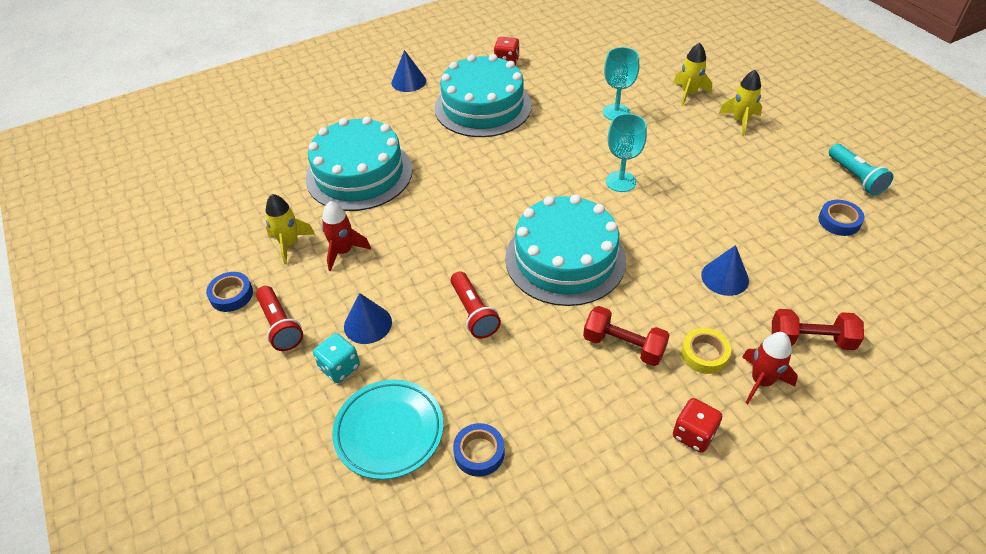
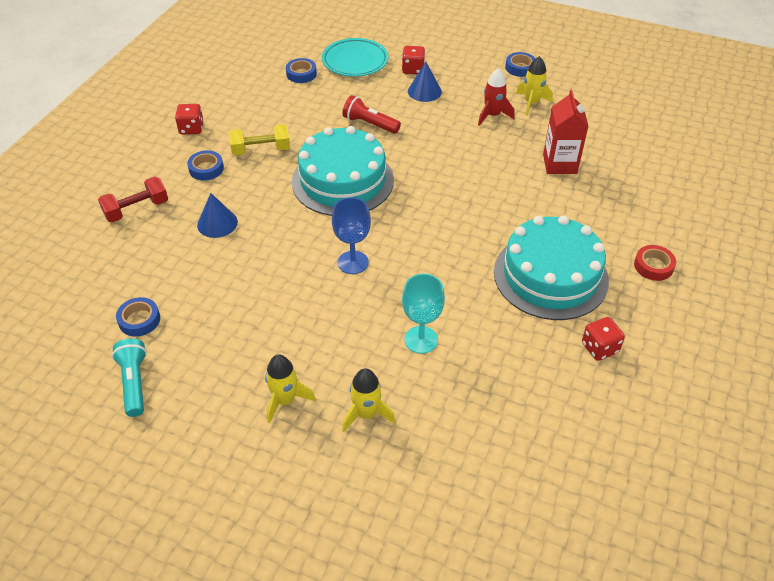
camera: 140 degrees right, 0 degrees up
(280, 326) = (471, 69): red flashlight -> none
(339, 367) = (413, 69): turquoise dice -> red dice
(359, 174) = (559, 164): turquoise cake -> red carton
(408, 81) = (653, 266): blue cone -> red tape
(620, 181) = (353, 262): turquoise goblet -> blue goblet
(623, 346) = (261, 150): red dumbbell -> yellow dumbbell
(704, 354) = (206, 169): yellow tape -> blue tape
(761, 381) = (162, 171): red rocket -> none
(855, 177) = (134, 383): turquoise flashlight -> turquoise flashlight turned 45 degrees clockwise

